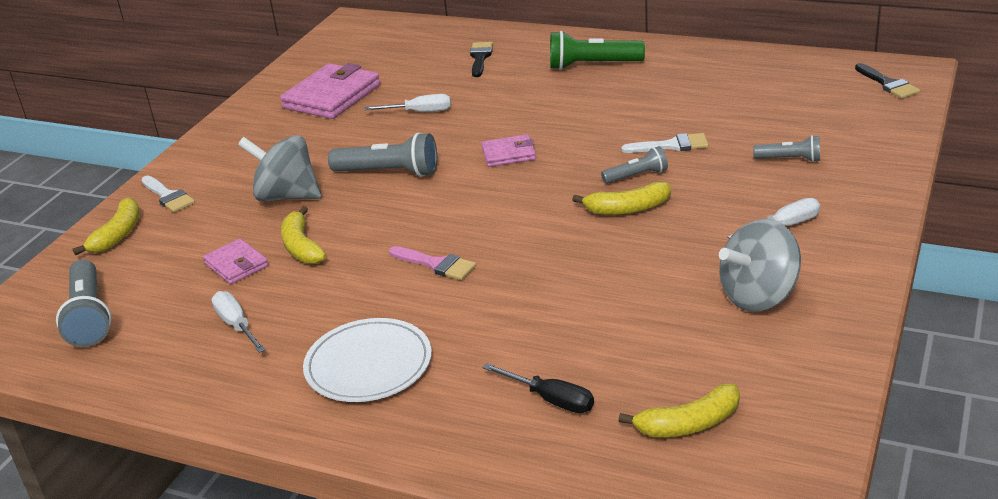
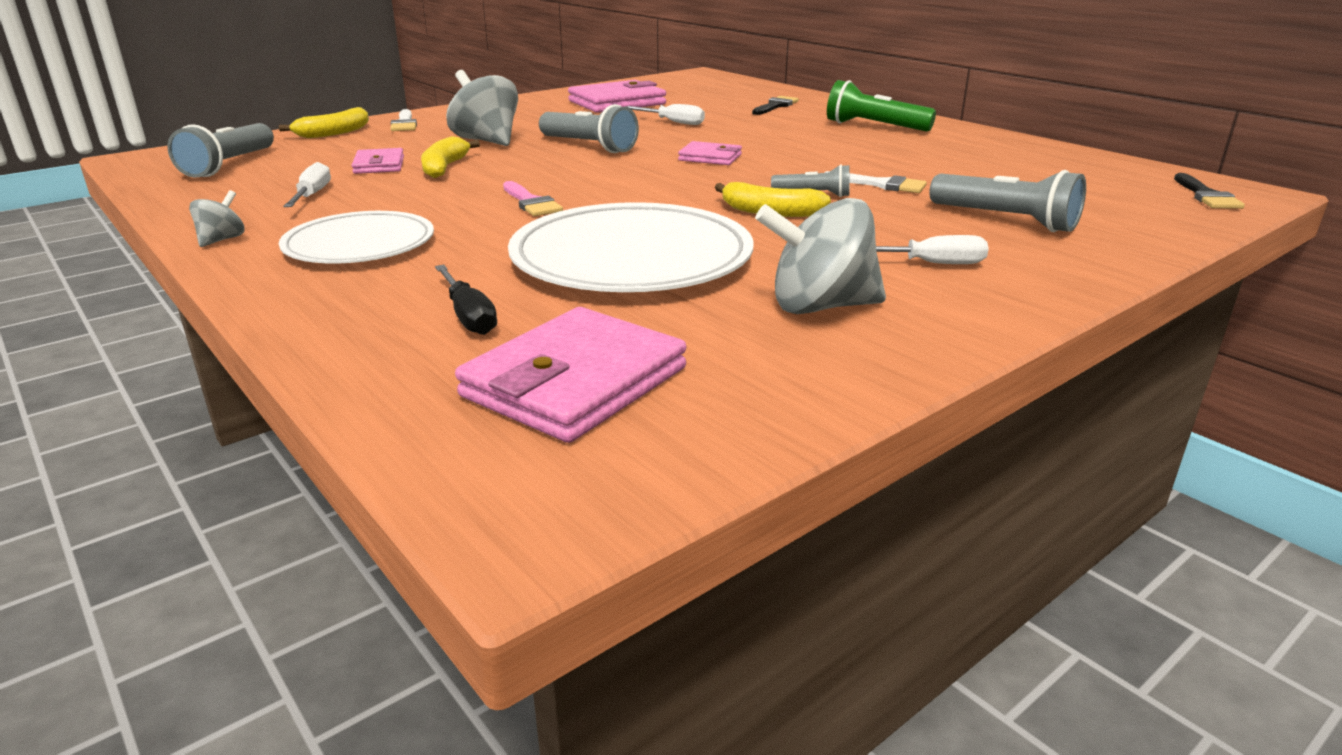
camera: 25 degrees right, 5 degrees down
(245, 405) = (222, 240): none -> grey spinning top
(588, 297) = (631, 258): none -> white plate
(688, 424) = (574, 382): yellow banana -> pink wallet
(789, 159) = (1005, 220): grey flashlight -> grey flashlight, size x1.71

